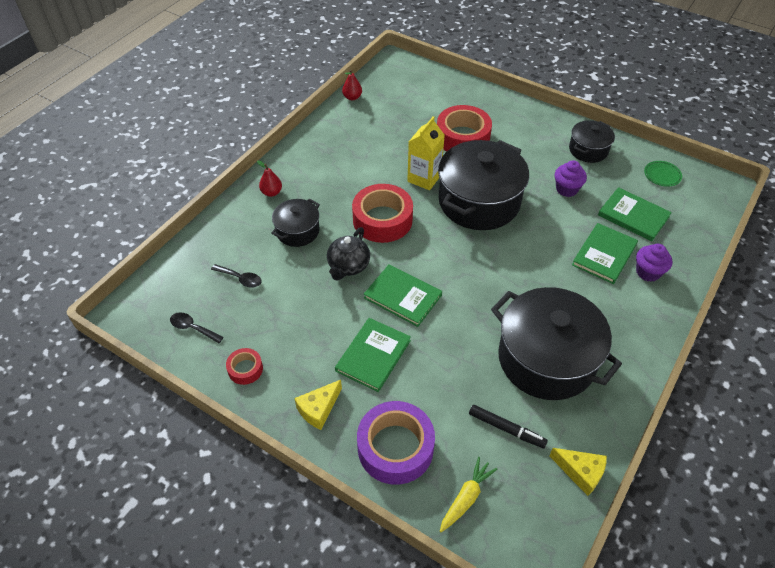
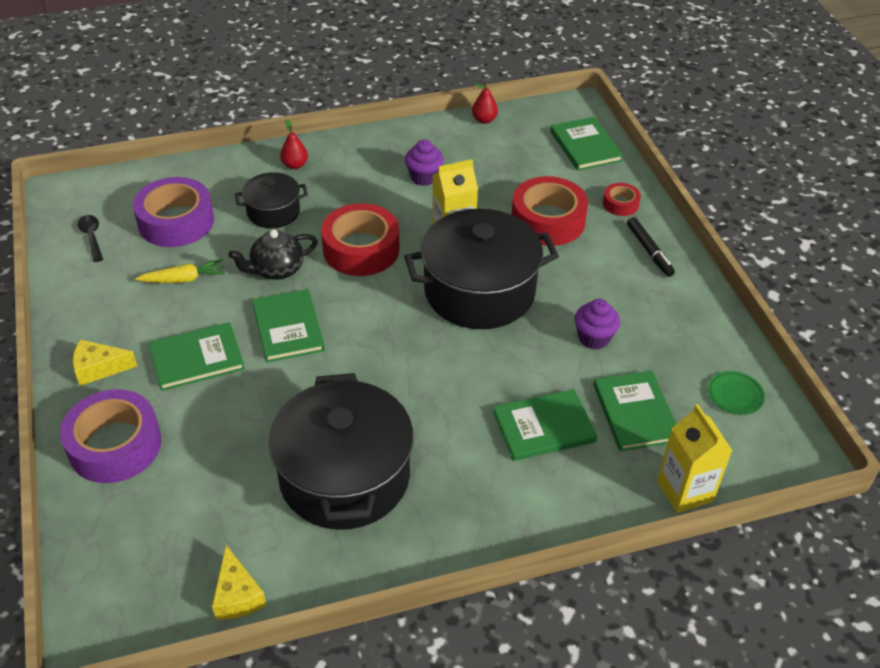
camera: 40 degrees right, 5 degrees down
(240, 278) = (176, 221): black spoon -> purple tape
(245, 369) = (87, 296): red tape -> red tape (620, 204)
(428, 82) = (585, 146): none -> green book
(466, 498) = (114, 530): yellow carrot -> yellow carrot (183, 279)
(506, 429) = (224, 505): black marker -> black marker (649, 251)
(588, 150) = (678, 315): black pot -> none
(648, 272) = (569, 477): purple cupcake -> purple cupcake (424, 177)
(701, 240) = (685, 491): none -> yellow carton

